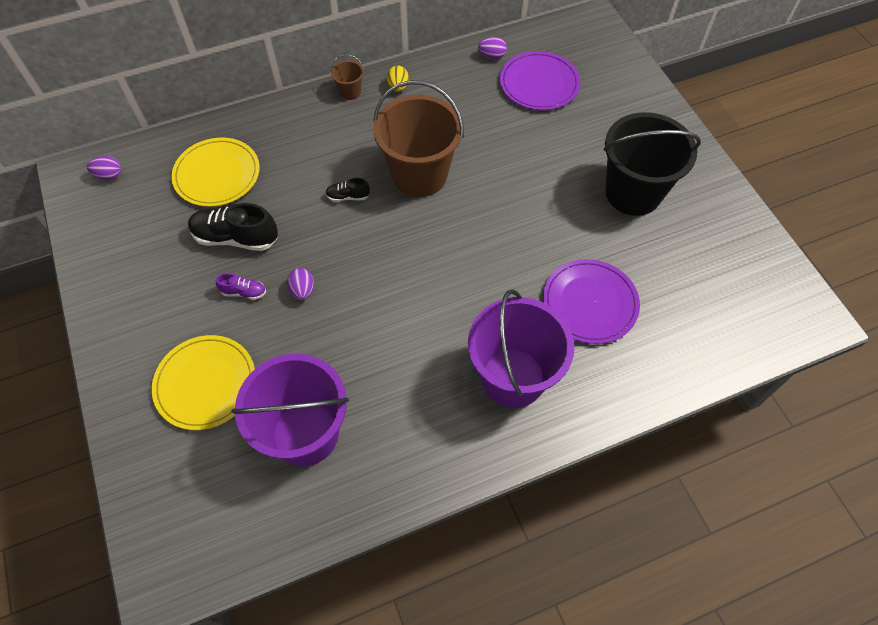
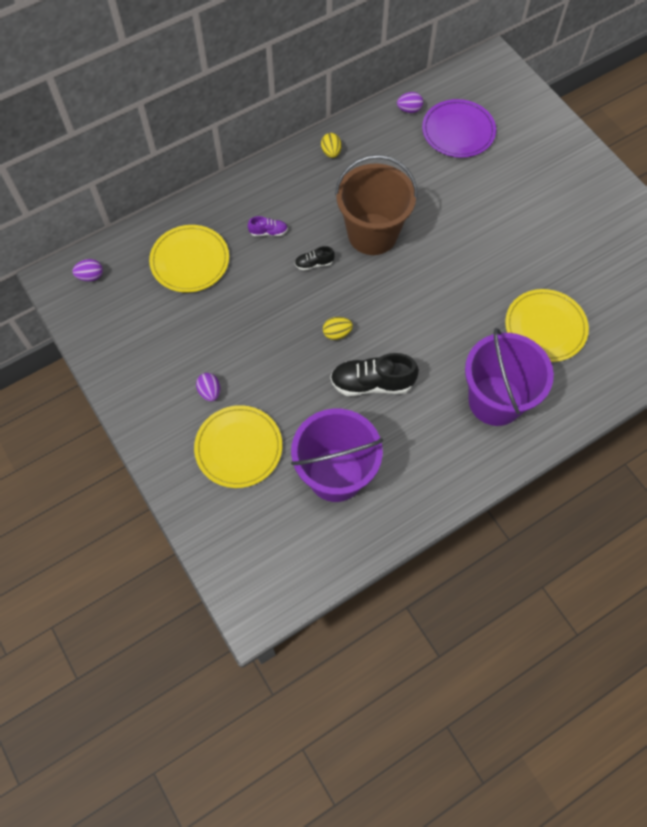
camera: 10 degrees left, 5 degrees up
(236, 238) = (225, 316): black shoe -> black shoe (372, 383)
(244, 292) = (247, 364): purple shoe -> purple shoe (268, 232)
(302, 290) = (298, 354): purple egg -> purple egg (210, 392)
(350, 92) = (288, 163): brown bucket -> none
(352, 274) = (337, 333): none -> yellow egg
(590, 303) = (545, 327): purple plate -> yellow plate
(633, 193) = (562, 223): black bucket -> none

